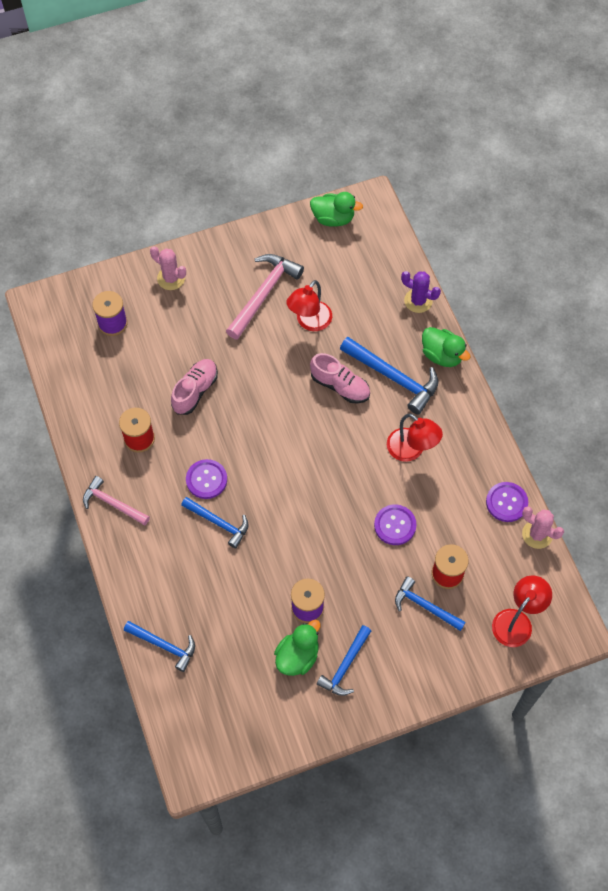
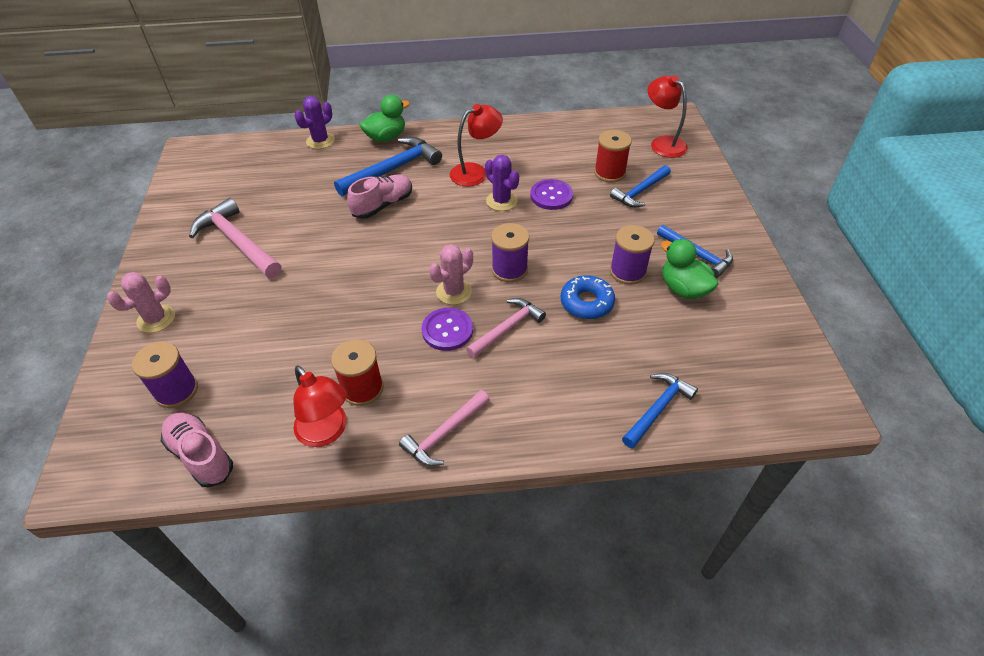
camera: 75 degrees left, 15 degrees down
(195, 391) = (325, 321): pink shoe -> pink shoe (201, 455)
(218, 523) = (507, 328): blue hammer -> pink hammer
(261, 578) = (586, 302): none -> blue donut
(285, 510) = (509, 269): none -> purple spool
(309, 322) = (295, 214): red lamp -> red lamp (327, 432)
(333, 218) = (187, 177): green duck -> none
(374, 483) = (501, 201): none -> purple cactus
(506, 502) = (549, 129): purple button -> none
(537, 534) = (584, 119): pink cactus -> pink cactus (454, 292)

